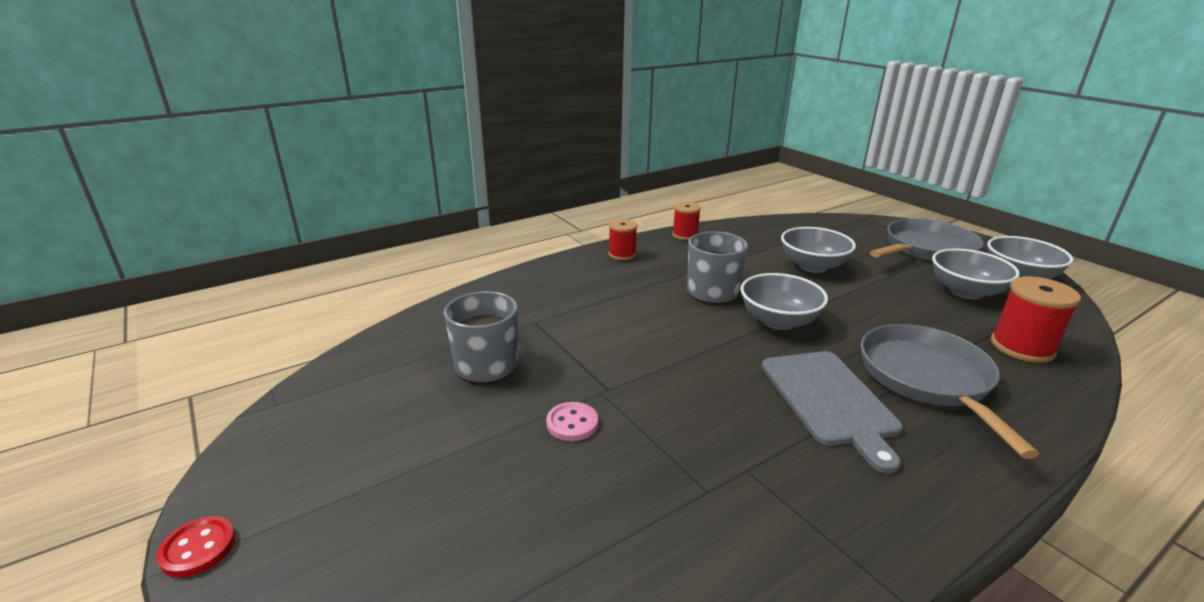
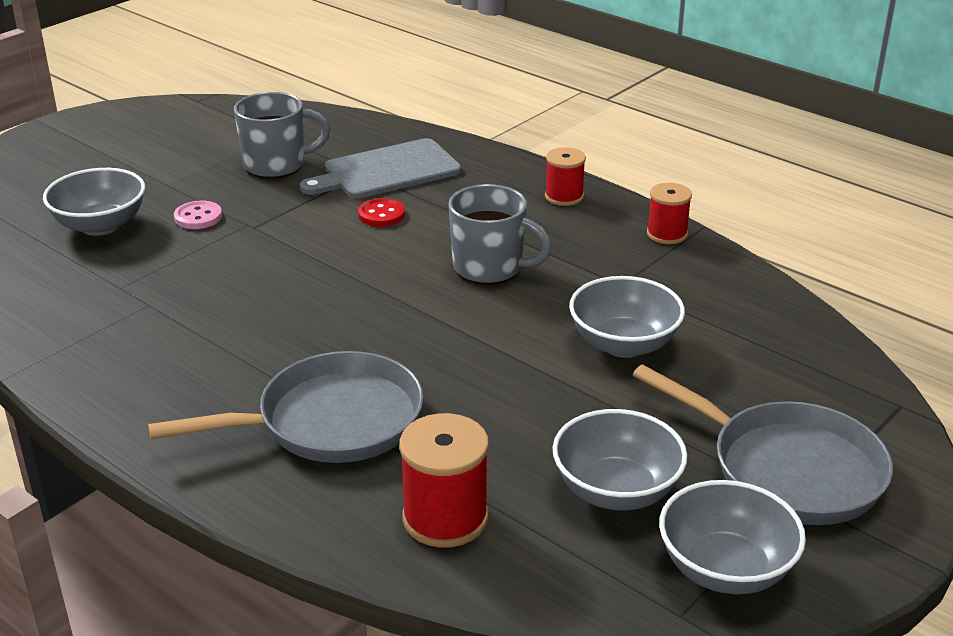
camera: 75 degrees right, 5 degrees up
(198, 548) = (55, 123): red button -> red button (381, 214)
(778, 321) = (432, 316): grey bowl -> grey bowl (100, 225)
(830, 401) = (266, 350): grey cutting board -> grey cutting board (386, 171)

